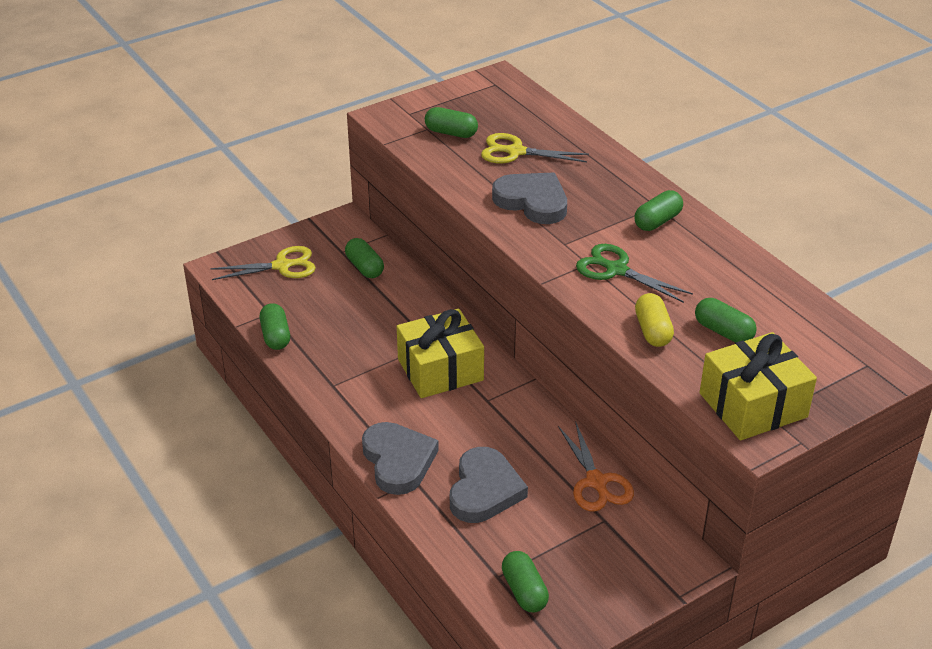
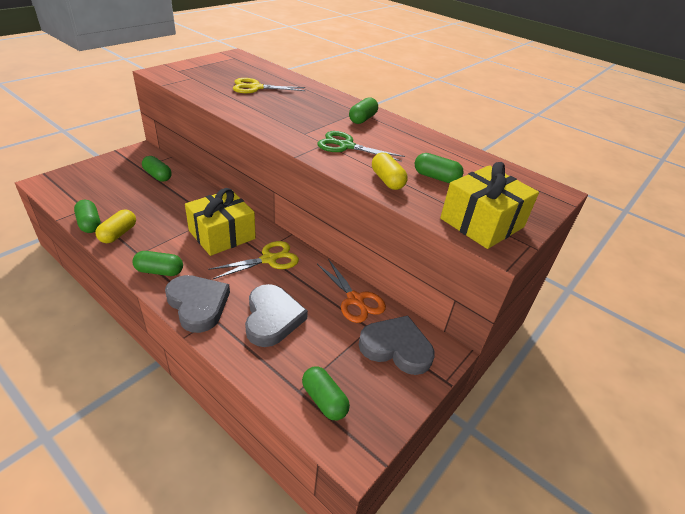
camera: 20 degrees left, 0 degrees up
(282, 266) = (95, 178): yellow scissors -> yellow scissors (269, 259)
(310, 354) = (118, 234): none -> yellow capsule
(451, 133) = (209, 79): green capsule -> green capsule (159, 271)
(532, 201) = (275, 112): grey heart -> grey heart (396, 347)

